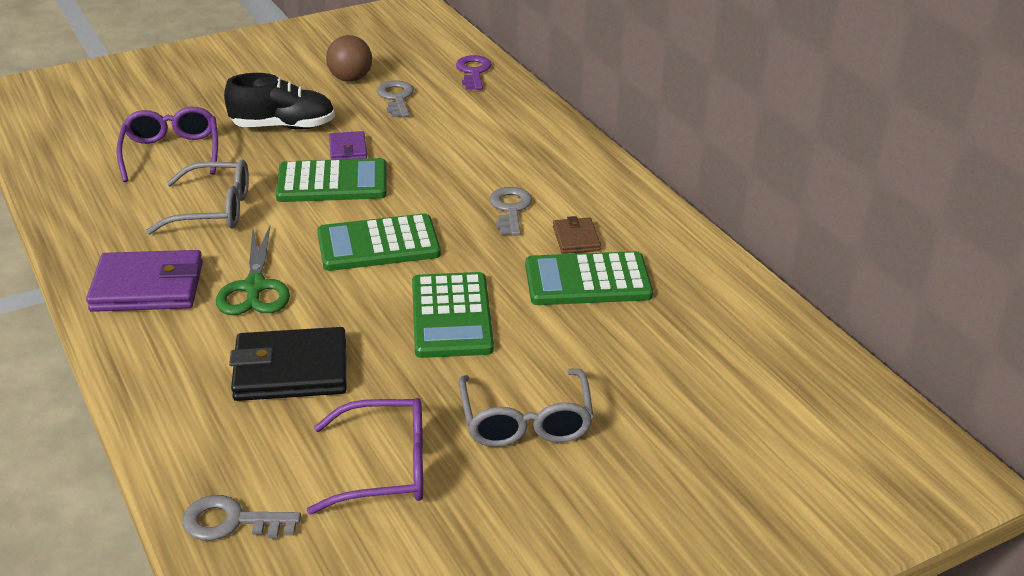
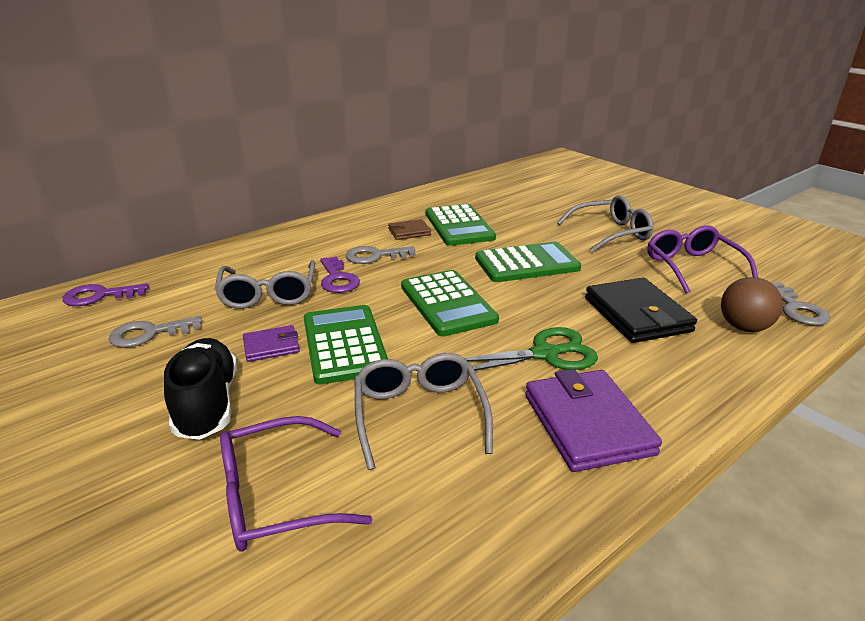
camera: 100 degrees left, 5 degrees down
(350, 79) = (80, 374): brown ball -> brown ball (743, 327)
(443, 147) = (269, 294): none -> grey glasses
(460, 184) = (337, 279): none -> purple key

